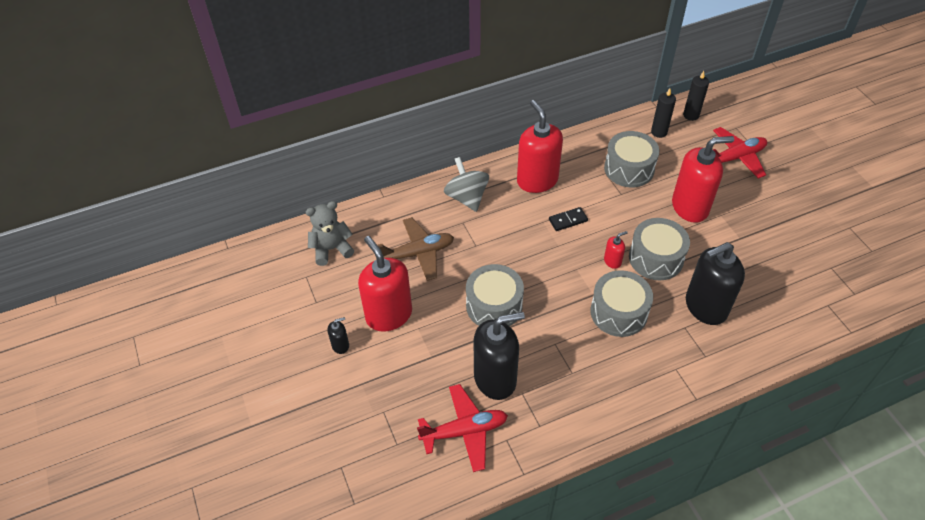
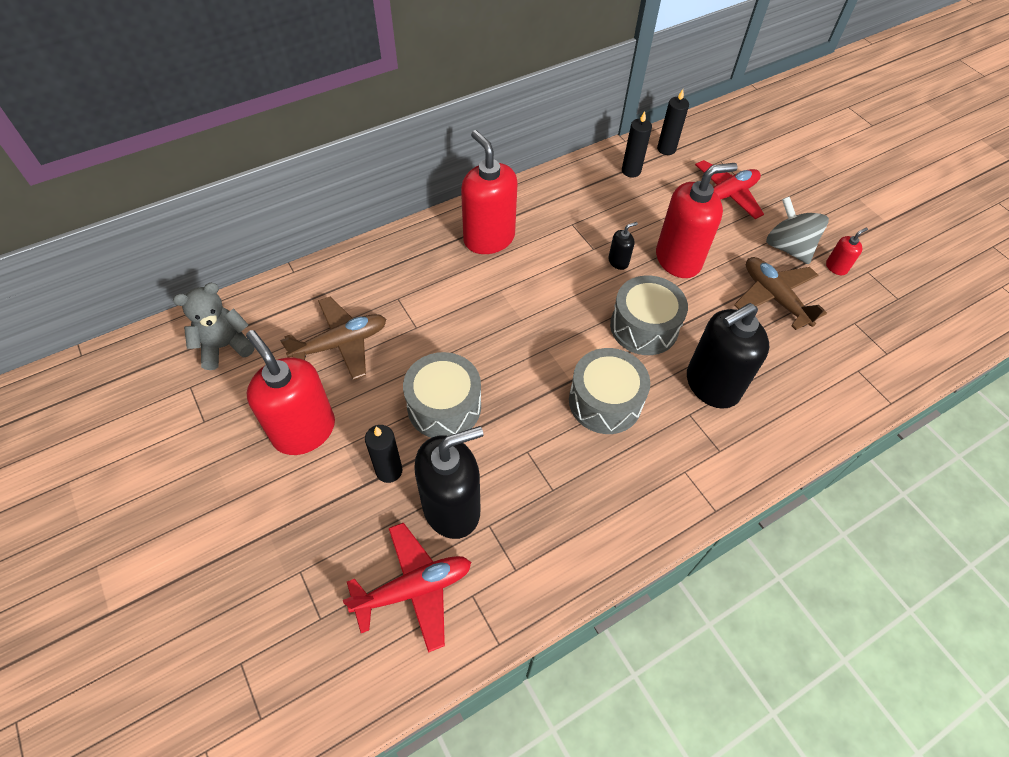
camera: 10 degrees left, 5 degrees up
(340, 345) = (238, 480): black soap dispenser -> black soap dispenser (618, 261)
(450, 348) = (389, 471): none -> black candle
(467, 197) = (401, 265): grey spinning top -> grey spinning top (788, 247)
(568, 220) = (531, 286): black domino -> none
(612, 261) = (591, 335): red soap dispenser -> red soap dispenser (836, 267)
(629, 169) = (600, 217): grey drum -> none
(766, 243) = (774, 297): none -> brown plane

